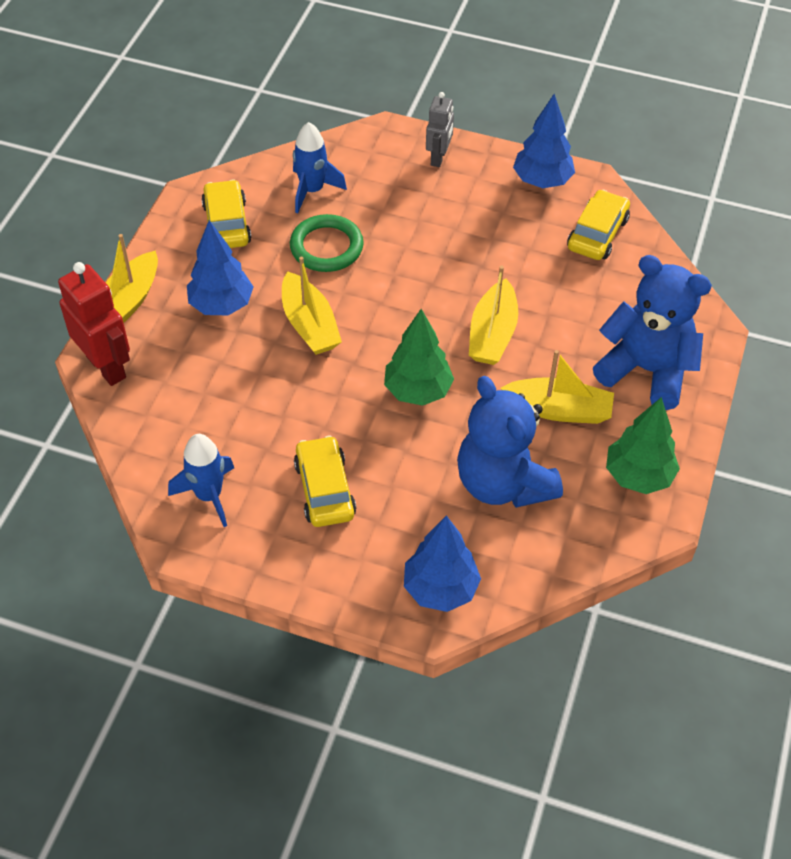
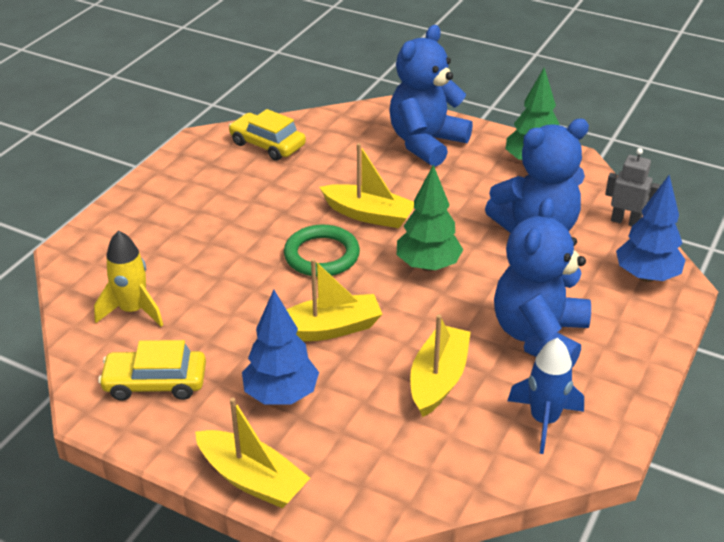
camera: 80 degrees left, 15 degrees down
(106, 366) = (351, 503): red robot -> none
(312, 190) = (133, 311): blue rocket -> yellow rocket
(324, 489) = (539, 336): yellow car -> blue teddy bear
(326, 247) = (222, 307): green ring -> green ring (321, 255)
(438, 158) = (127, 220): grey robot -> grey robot (625, 221)
(542, 181) = (189, 164): blue tree -> none
(558, 410) = (461, 191): yellow boat -> yellow boat (438, 379)

